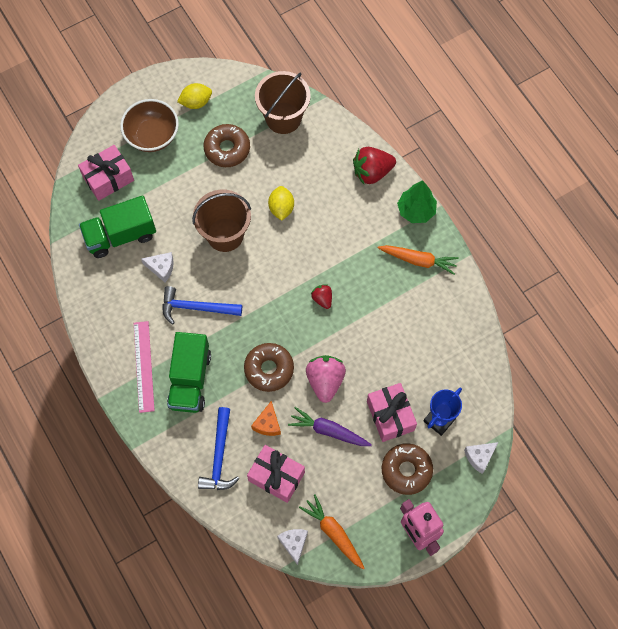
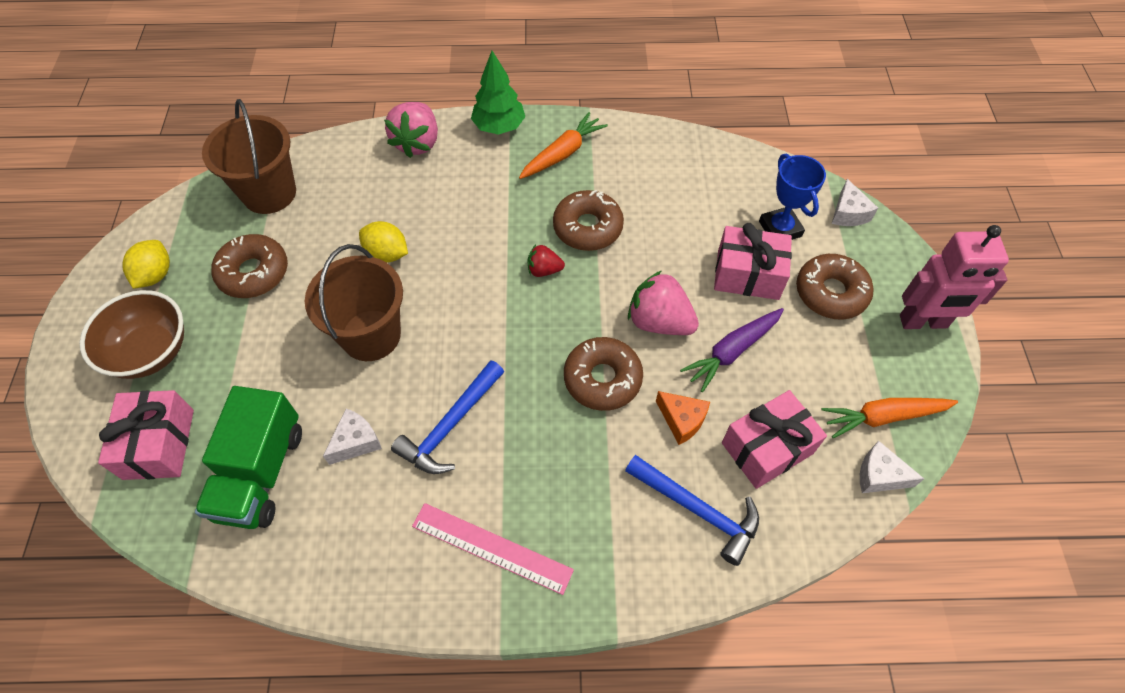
camera: 60 degrees left, 10 degrees down
(190, 380) = (555, 490): green truck -> none
(369, 306) = (587, 227): none -> brown donut
(372, 172) = (417, 143): red strawberry -> pink strawberry

